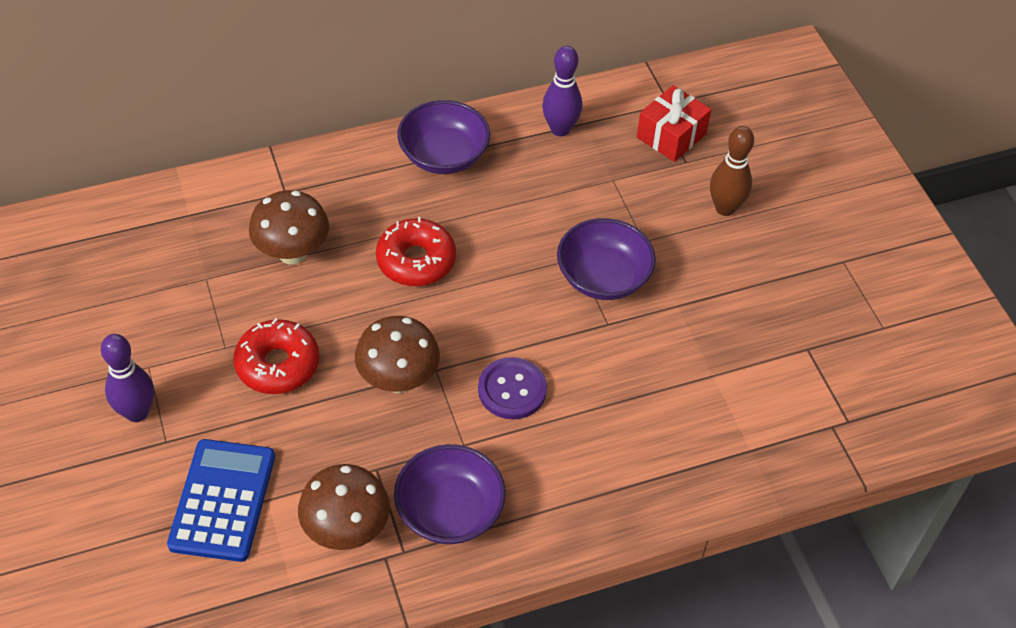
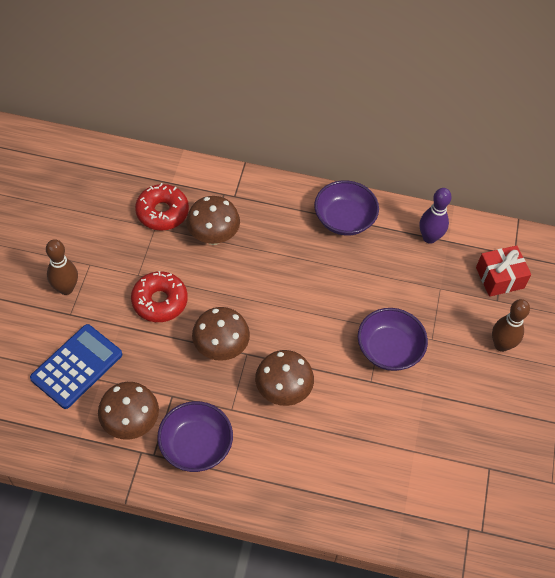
camera: 30 degrees right, 5 degrees up
(137, 412) = (66, 288): purple bowling pin -> brown bowling pin
(416, 260) = (281, 278): red donut -> red donut (162, 212)
(512, 390) = (283, 391): purple button -> brown mushroom

